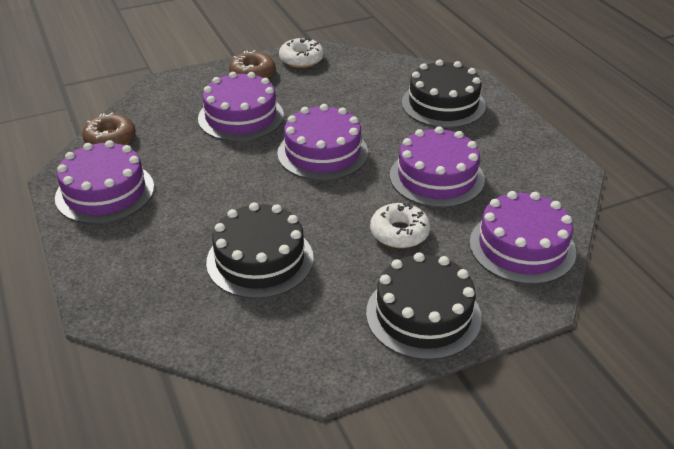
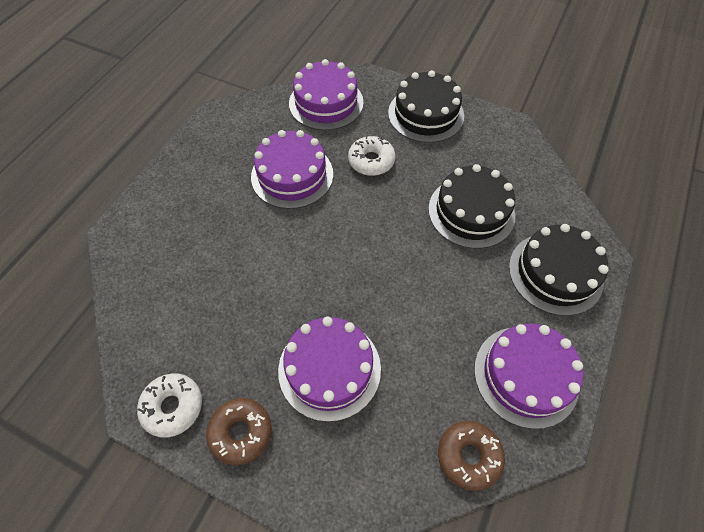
camera: 130 degrees left, 20 degrees up
(322, 152) = (325, 262): purple cake -> none
(443, 104) = (179, 227): black cake -> black cake (555, 273)

